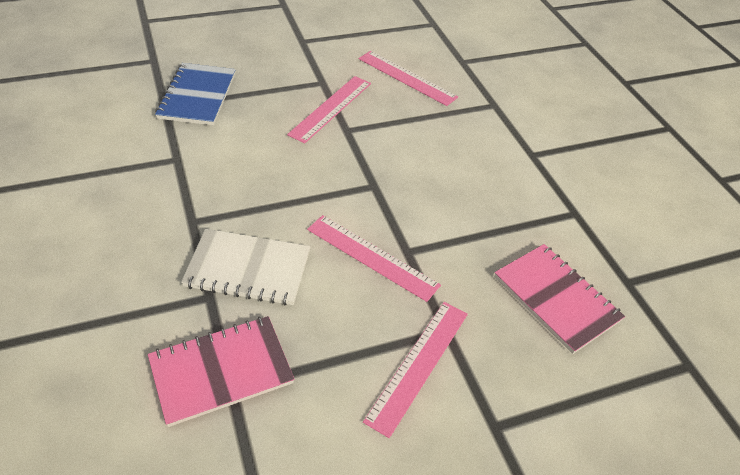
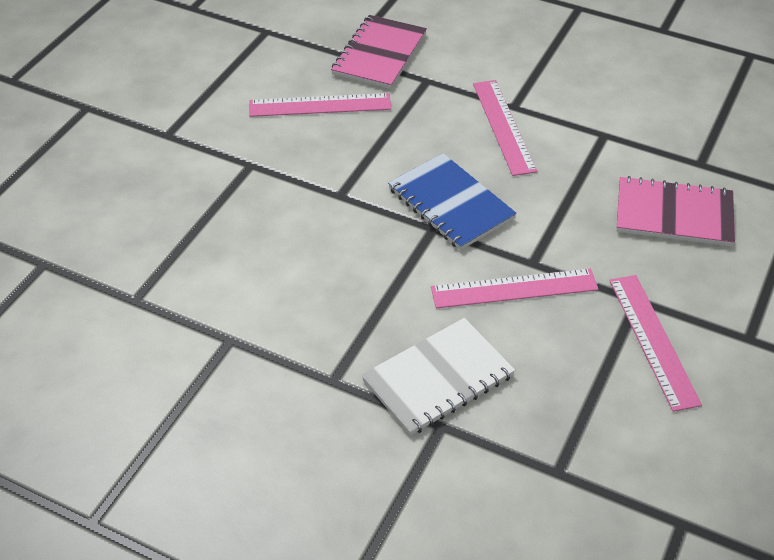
camera: 40 degrees left, 0 degrees up
(197, 96) = (152, 266): blue notebook -> blue notebook (451, 204)
(221, 371) = (534, 468): pink notebook -> pink notebook (379, 54)
(331, 108) = (296, 184): pink ruler -> pink ruler (504, 126)

